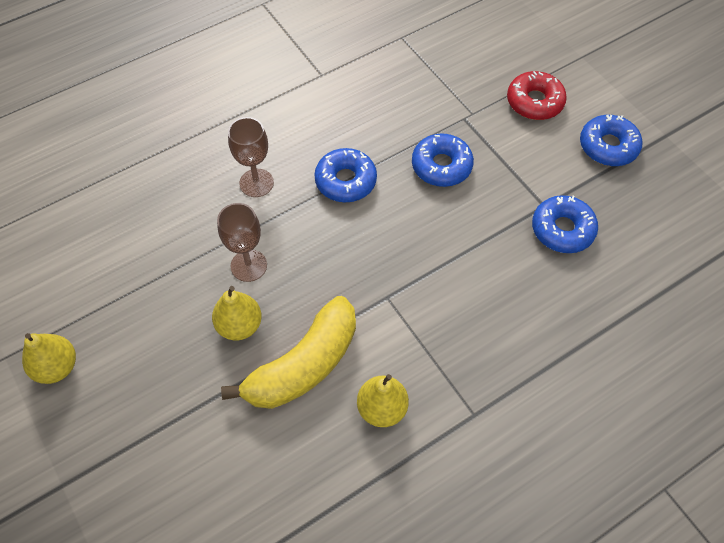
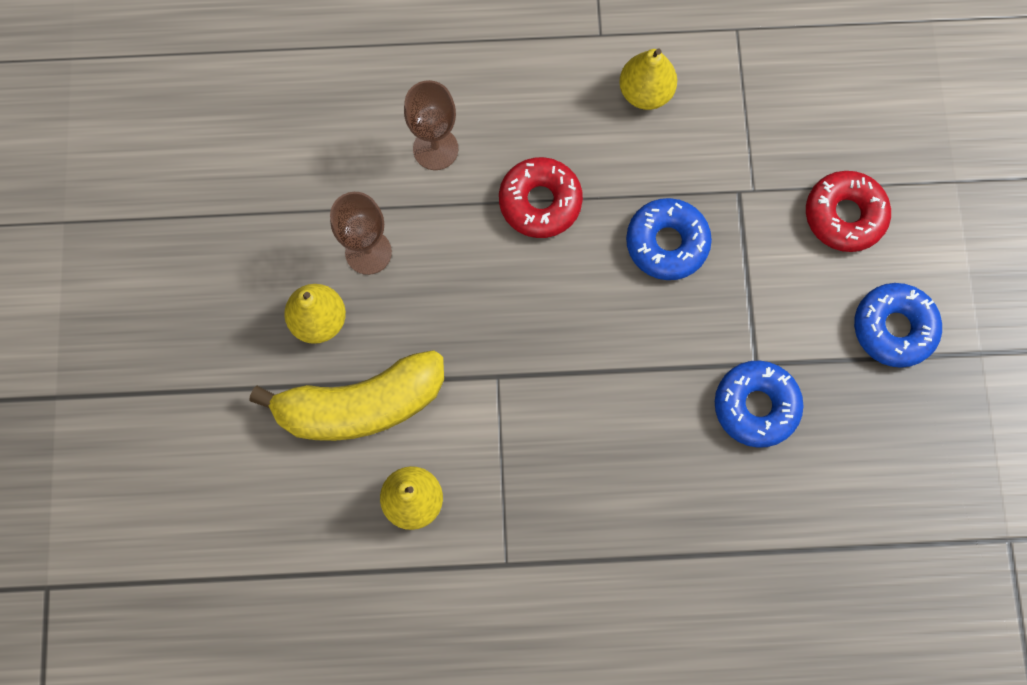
camera: 30 degrees right, 15 degrees up
(57, 367) = (109, 263): yellow pear -> yellow pear (645, 92)
(345, 181) = (540, 202): blue donut -> red donut

